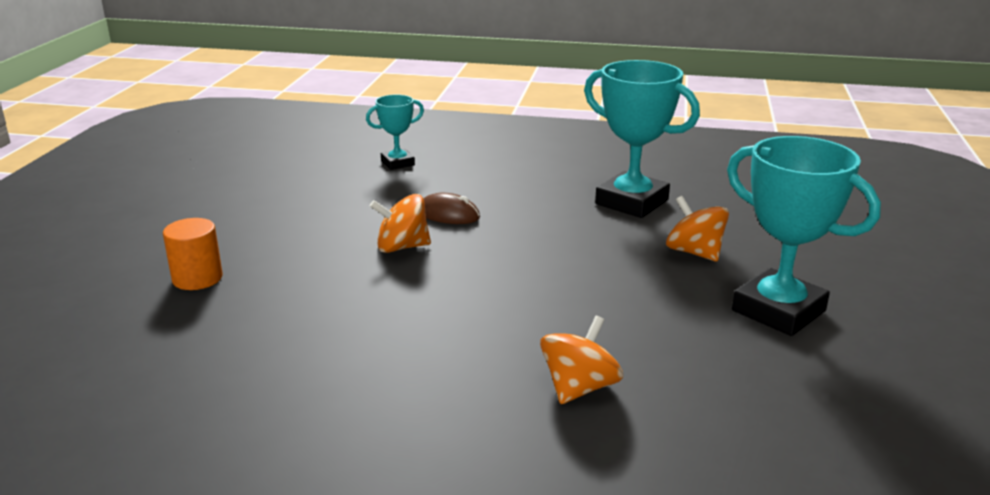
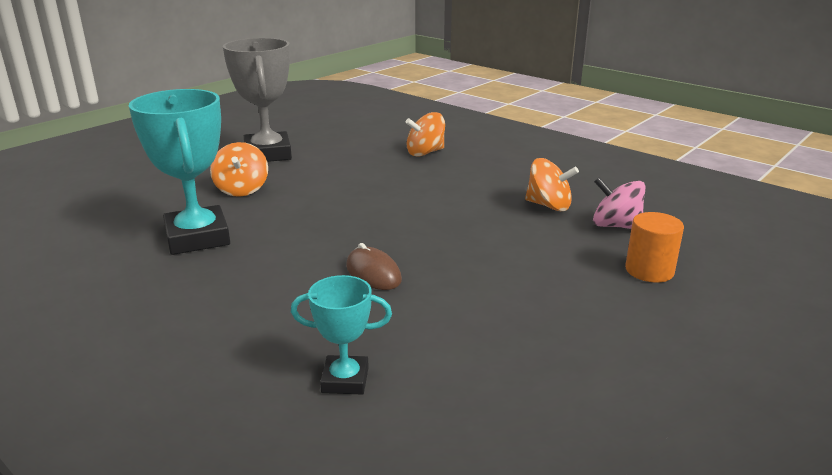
camera: 150 degrees left, 0 degrees up
(235, 324) = (615, 226): none -> pink spinning top
(402, 247) = (449, 251): orange spinning top -> orange spinning top (549, 205)
(778, 311) = (268, 154): turquoise trophy -> grey trophy

